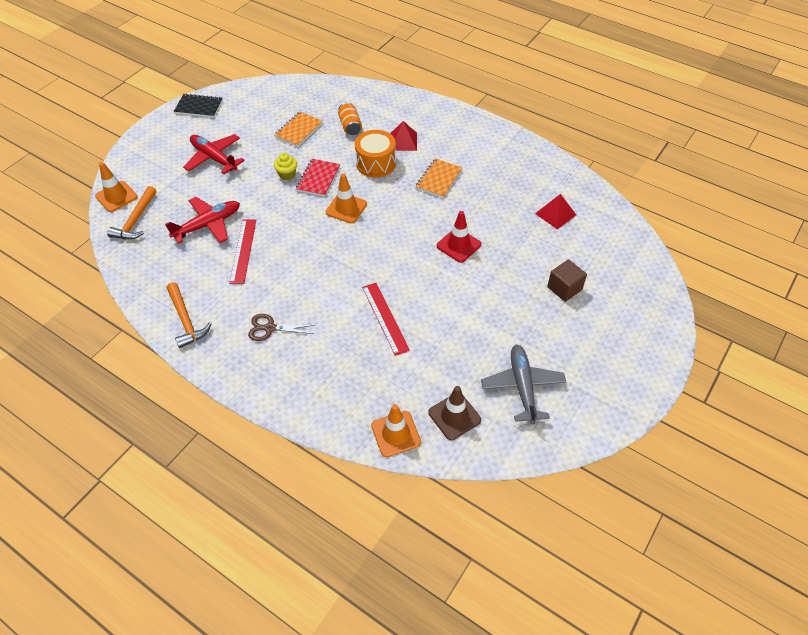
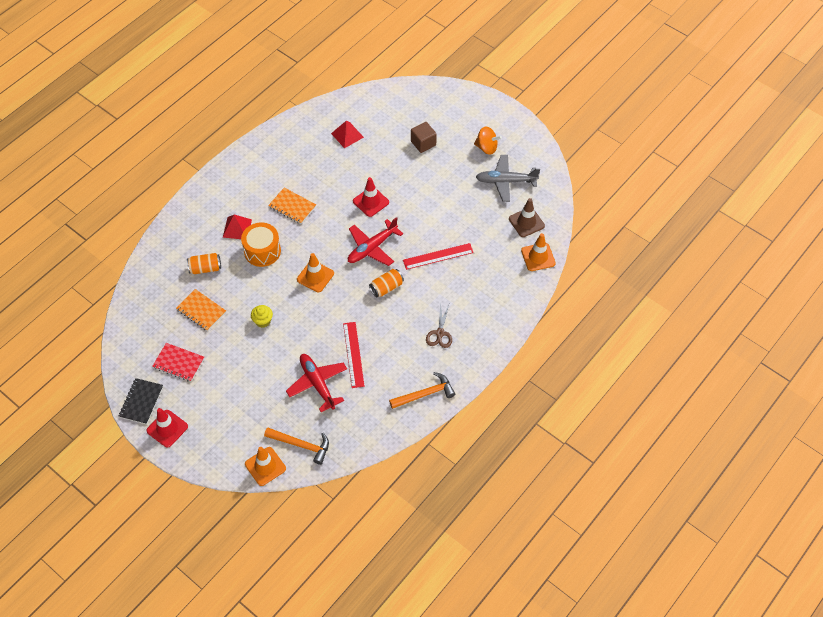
camera: 85 degrees left, 5 degrees up
(168, 126) = (167, 428): none -> red traffic cone
(214, 158) = (226, 383): red plane -> red plane (372, 248)
(243, 250) = (353, 354): red ruler -> red ruler turned 75 degrees clockwise
(318, 179) = (273, 296): red notebook -> red notebook (178, 363)
(334, 271) = (386, 287): none -> orange can
(577, 360) = (486, 147): none -> orange spinning top

